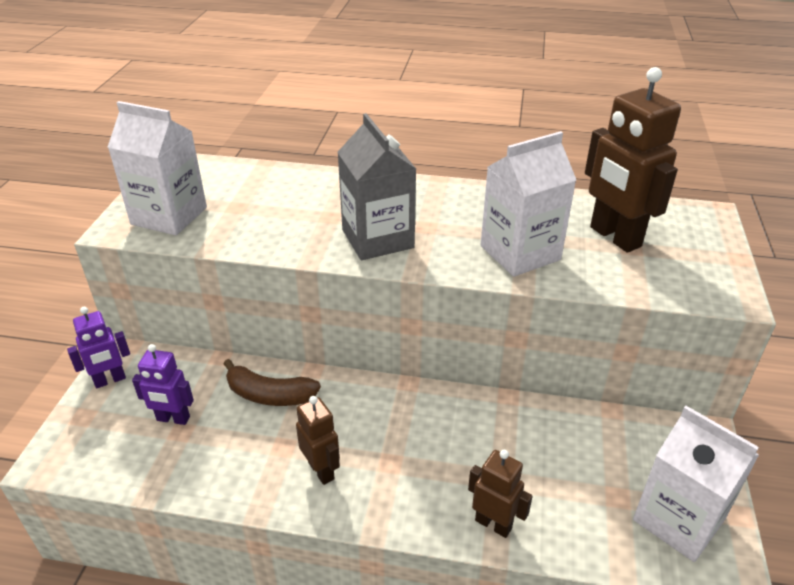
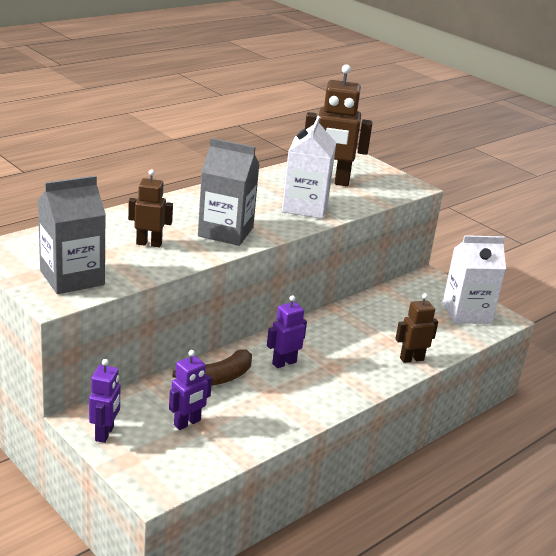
camera: 55 degrees left, 10 degrees down
(169, 216) = (72, 278): white carton -> grey carton
(321, 470) = (309, 390): brown robot -> brown robot (149, 243)
(350, 422) = (284, 363): none -> purple robot

